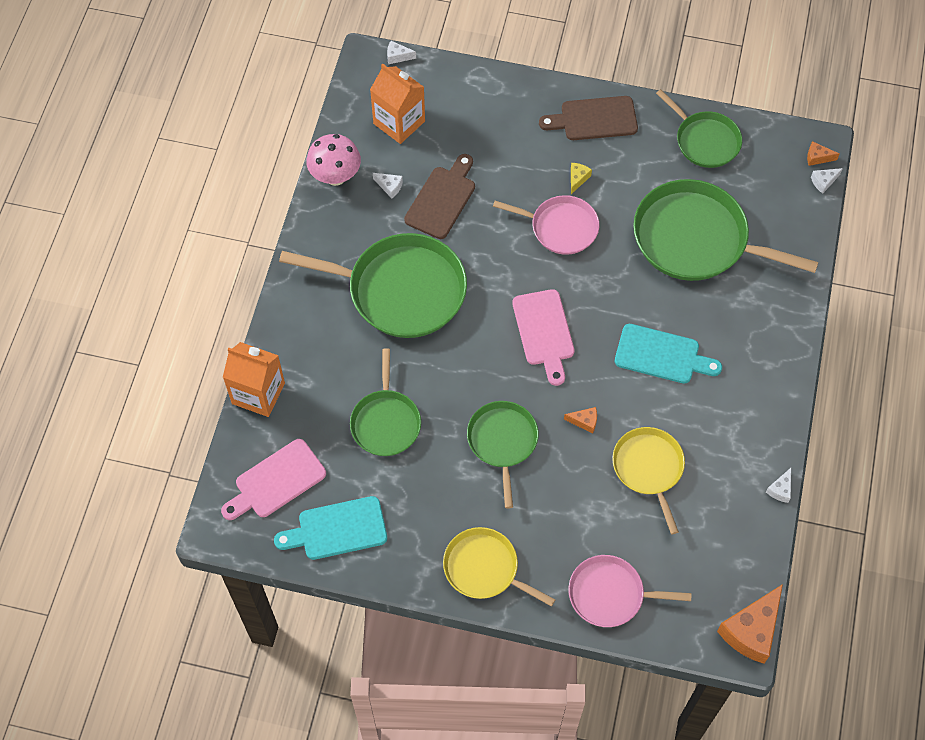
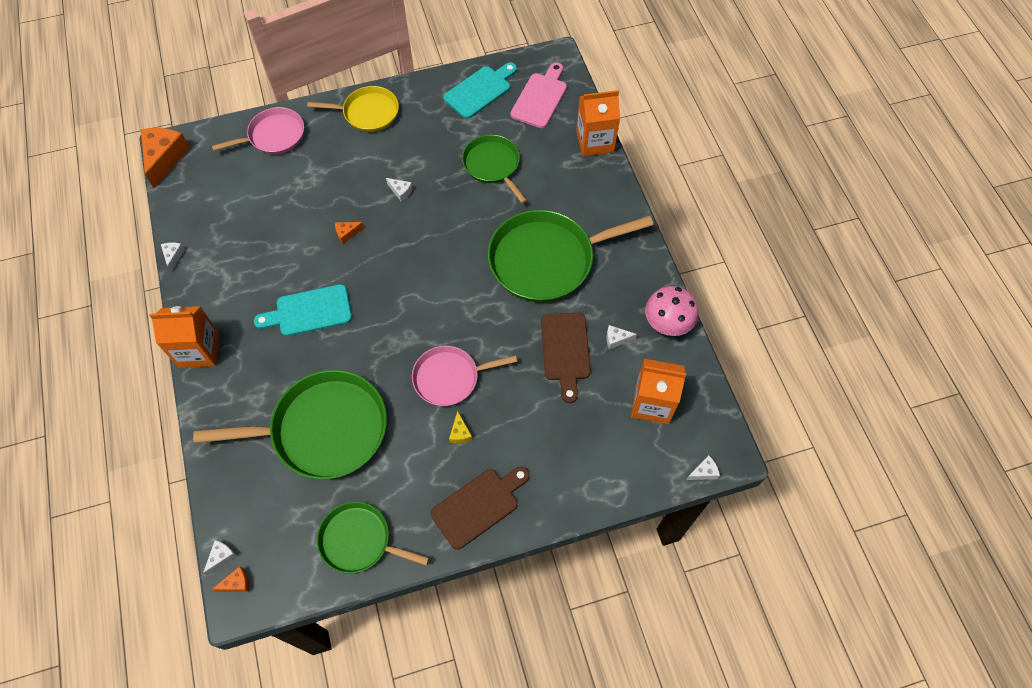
camera: 150 degrees right, 0 degrees up
(502, 442) = (400, 191): green pan -> white cheese
(544, 332) = (414, 283): pink cutting board -> none
(649, 468) = (282, 224): yellow pan -> none
(786, 370) = (199, 350): none -> orange carton

